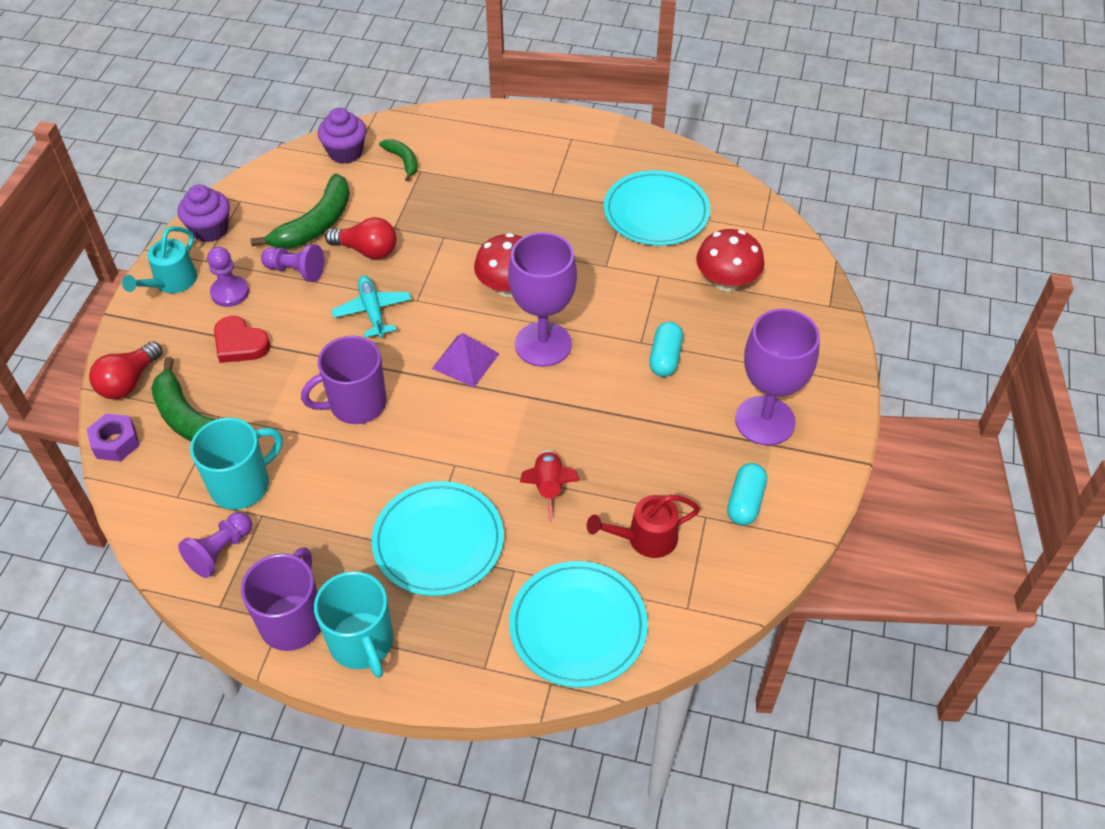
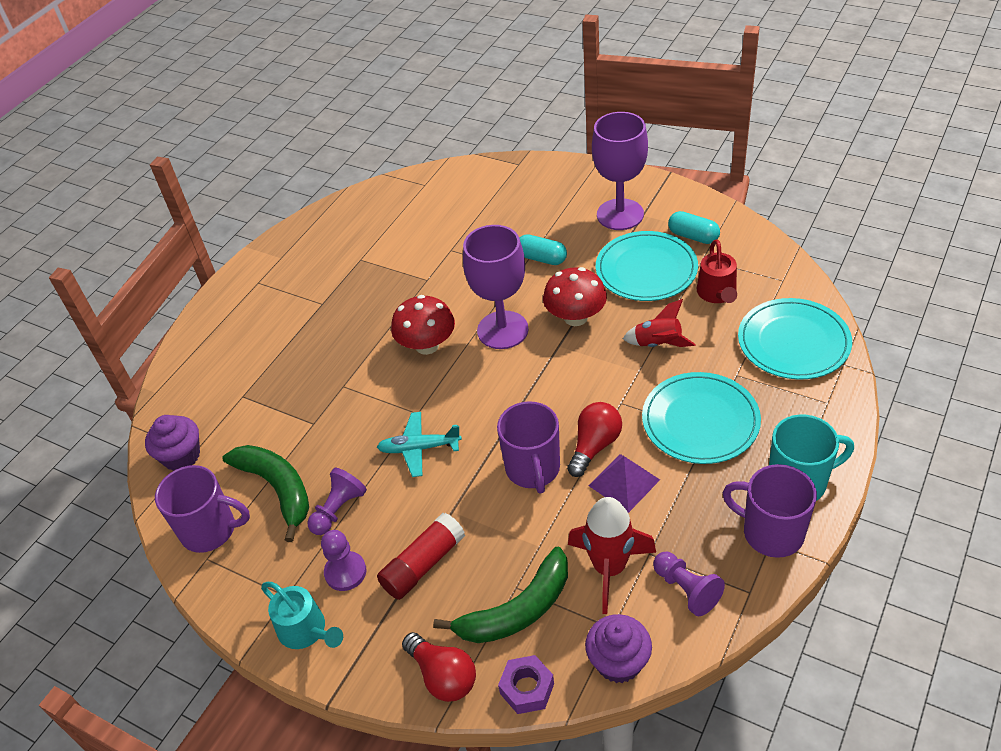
camera: 70 degrees left, 5 degrees down
(210, 230) = (239, 589): purple cupcake -> purple cupcake (618, 662)
(240, 344) = (423, 564): red heart -> red glue stick
(242, 485) = (609, 568): turquoise mug -> red rocket
(268, 194) = (210, 530): none -> purple mug
(367, 250) = (335, 447): red light bulb -> red light bulb (594, 446)
(403, 161) = (220, 409): green banana -> none
(465, 361) = (505, 384): purple pyramid -> purple pyramid (624, 482)
(656, 212) = (377, 241): turquoise plate -> turquoise plate (646, 269)
(726, 282) = (473, 213): red mushroom -> red mushroom (575, 317)

